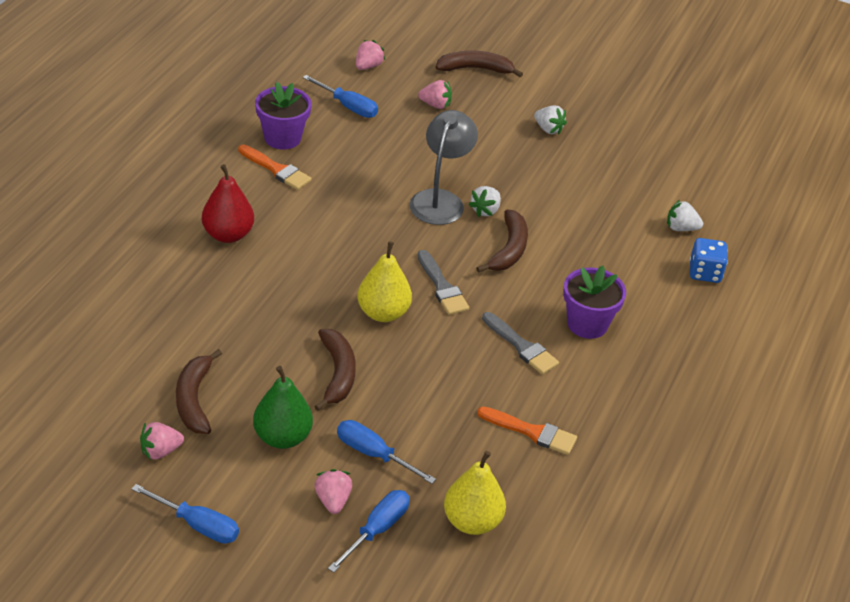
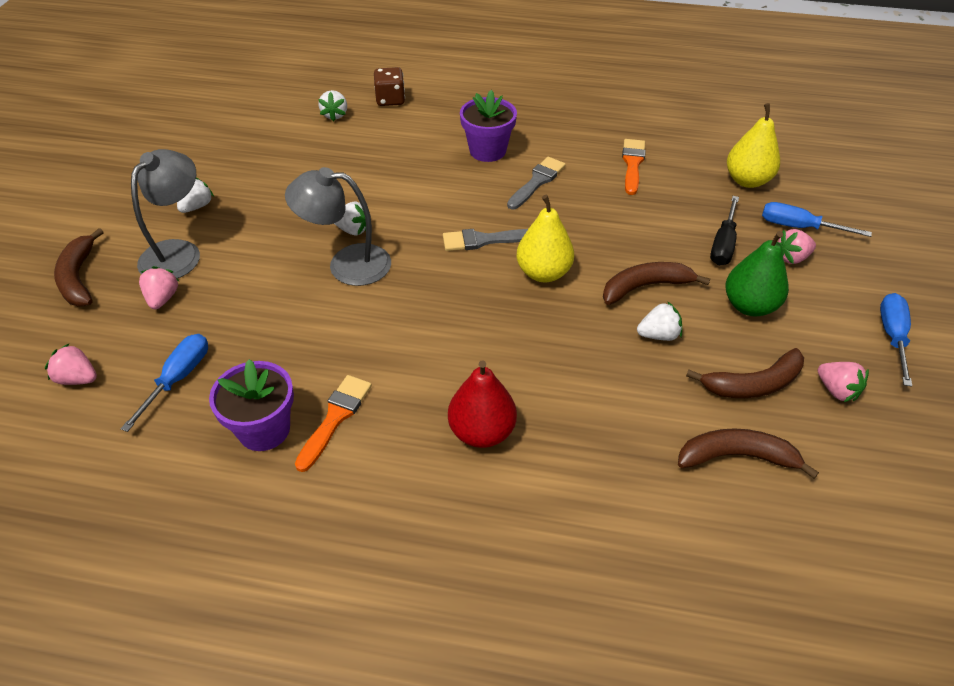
camera: 100 degrees left, 5 degrees up
(275, 361) = (658, 335): none -> white strawberry
(373, 454) = (723, 244): blue screwdriver -> black screwdriver
(442, 287) = (484, 240): grey brush -> grey brush turned 150 degrees counterclockwise
(489, 115) = (178, 252): none -> grey lamp
(509, 250) = (408, 206): brown banana -> brown banana (737, 457)
(705, 272) = (390, 100): blue dice -> brown dice

